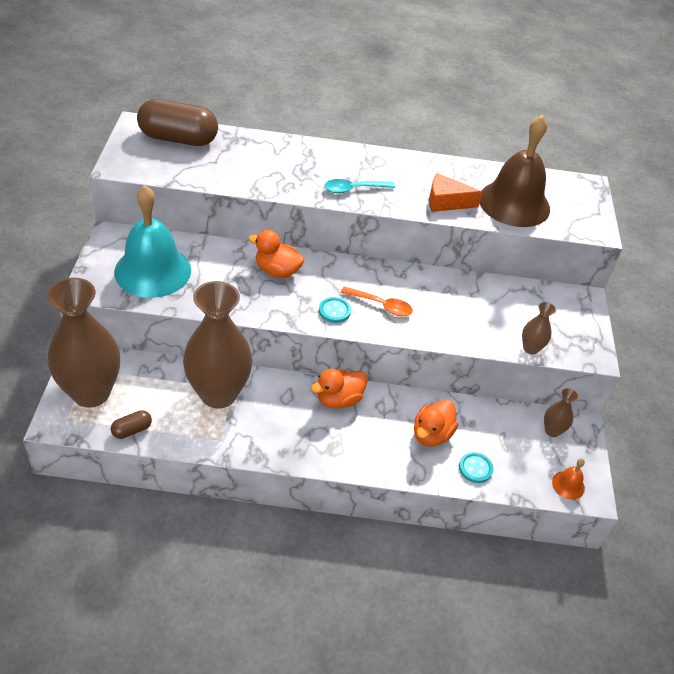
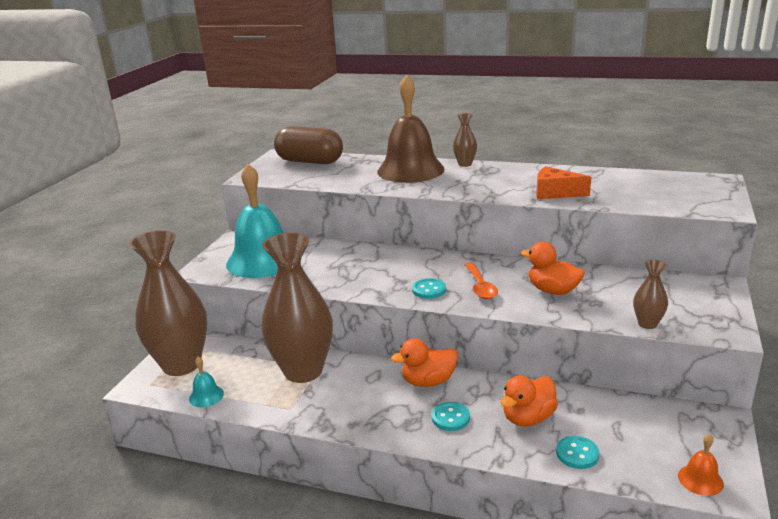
camera: 20 degrees right, 20 degrees down
(132, 430) = (206, 396): brown capsule -> turquoise bell
(277, 271) = (380, 261): orange duck -> orange duck (553, 291)
(353, 189) = (461, 186): turquoise spoon -> none
(367, 439) = (450, 418): none -> turquoise button
(381, 305) = (480, 287): orange spoon -> orange spoon turned 45 degrees clockwise
(514, 203) = (630, 193): brown bell -> brown bell (410, 170)
(552, 430) = (682, 423): brown vase -> brown vase (465, 164)

